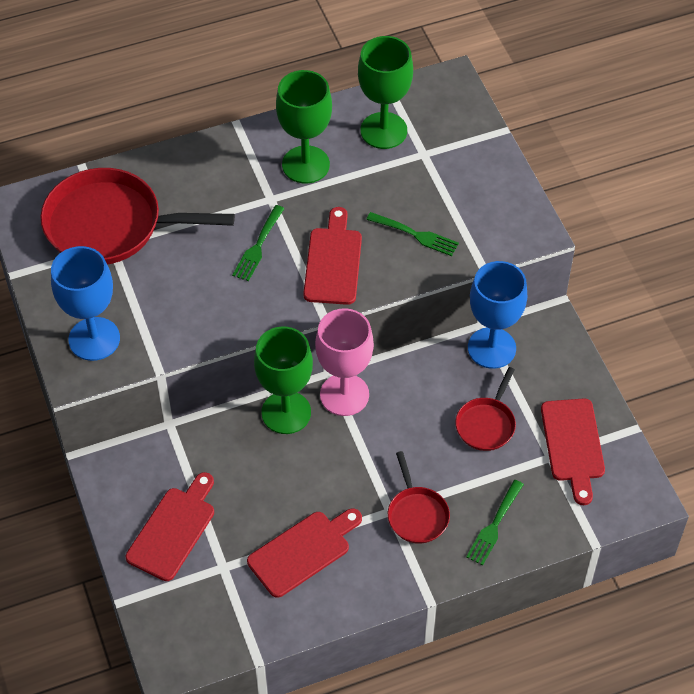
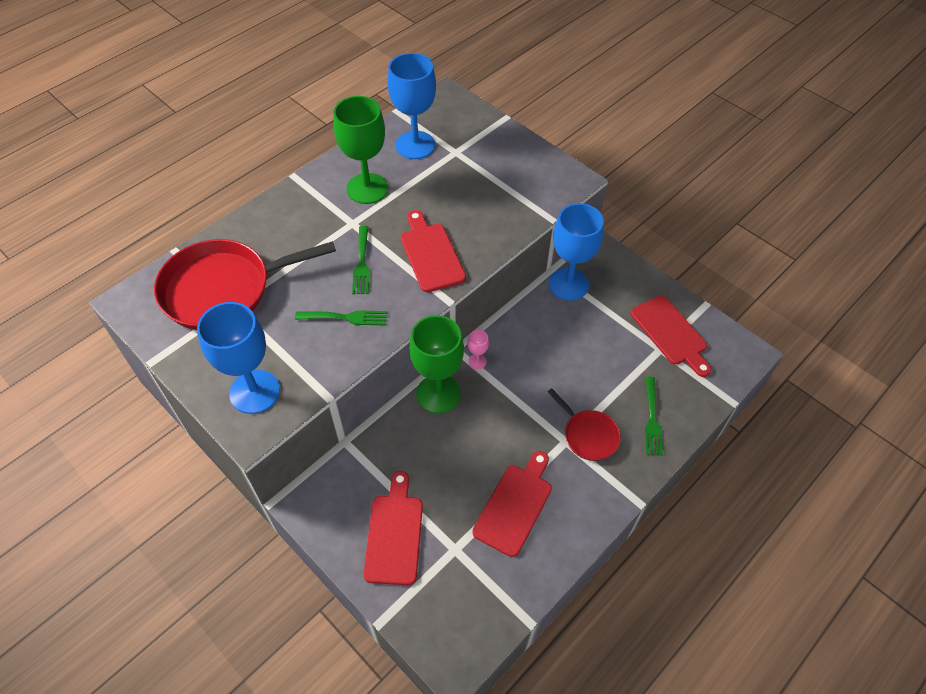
camera: 25 degrees left, 0 degrees up
(344, 395) = (477, 361): pink goblet -> pink goblet, size x0.43
(383, 130) = (415, 145): green goblet -> blue goblet
(416, 235) = (484, 212): green fork -> green fork (345, 317)
(486, 424) = (598, 342): red pan -> none

